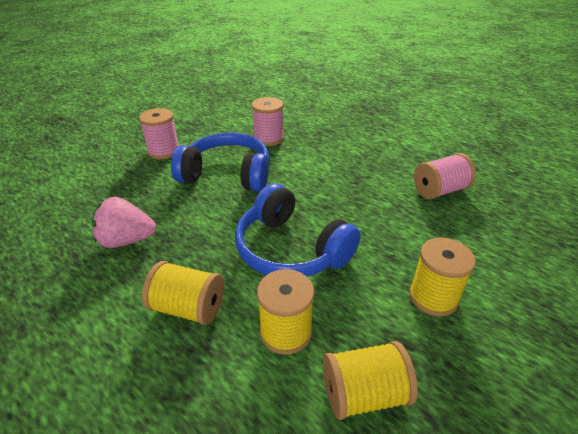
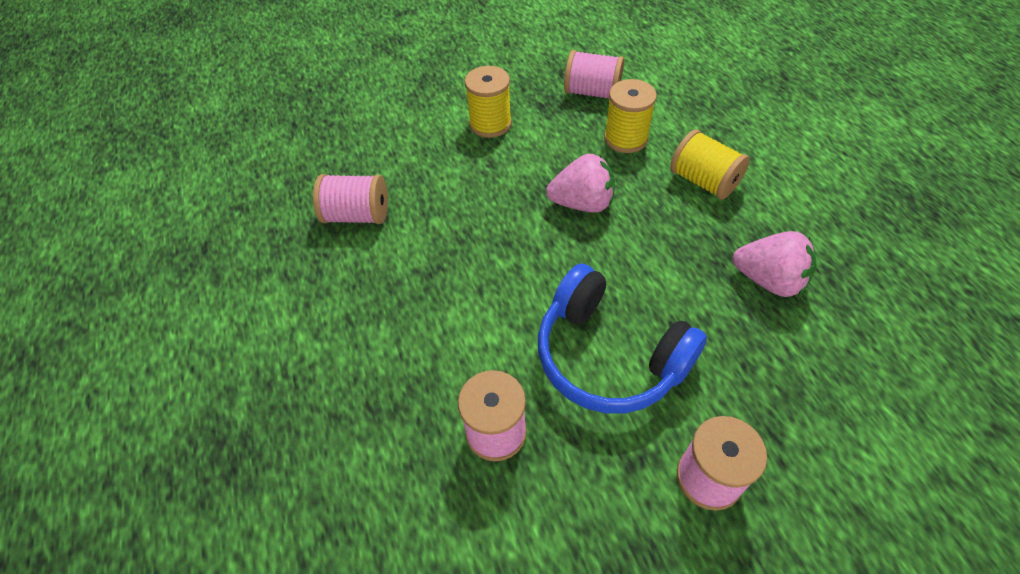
camera: 150 degrees left, 15 degrees up
(291, 249) = (582, 203): blue headphones -> pink strawberry
(364, 394) = (592, 92): yellow spool -> pink spool

